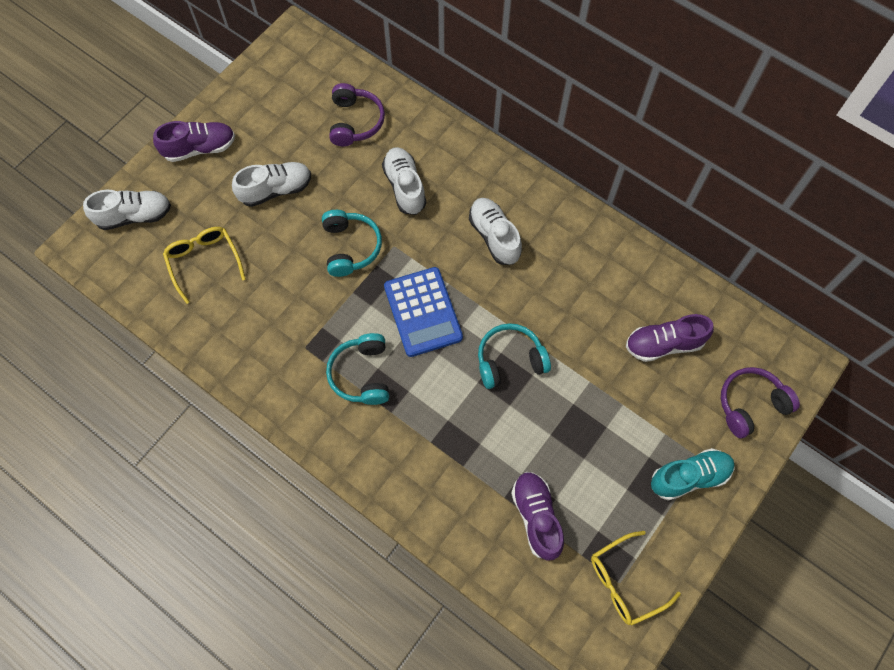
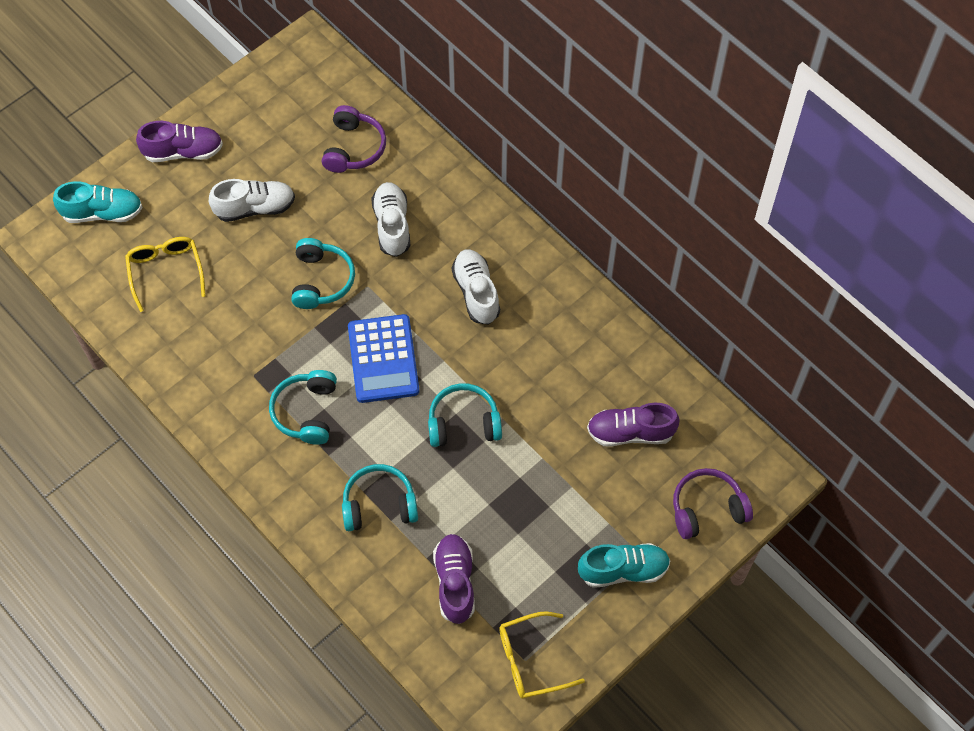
camera: 10 degrees right, 5 degrees down
(134, 216) = (102, 213): white shoe -> turquoise shoe
(448, 452) = (379, 504): none -> turquoise headphones

